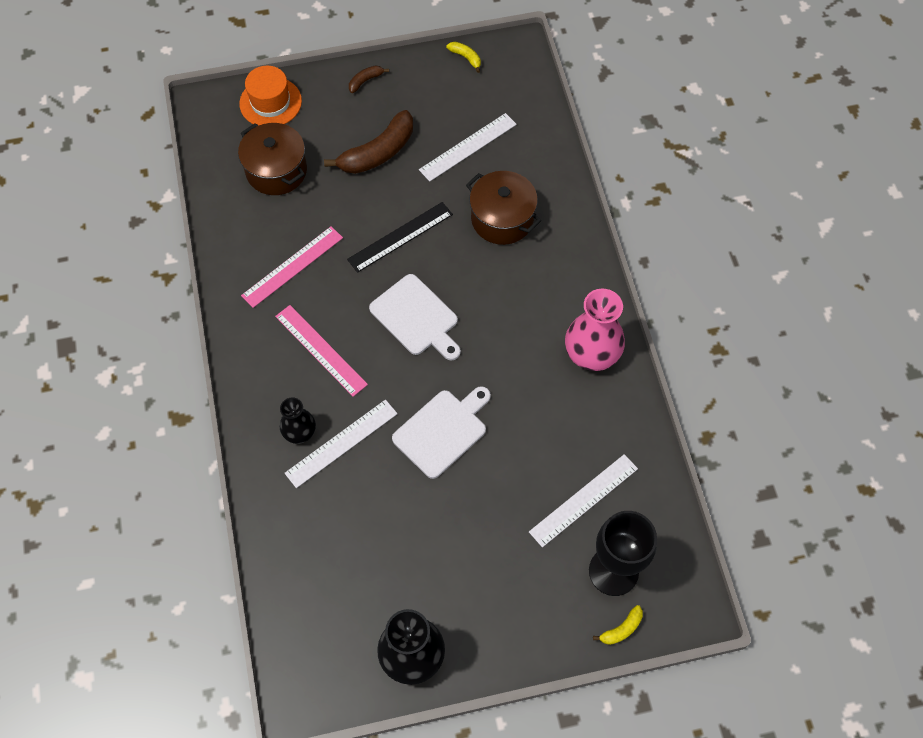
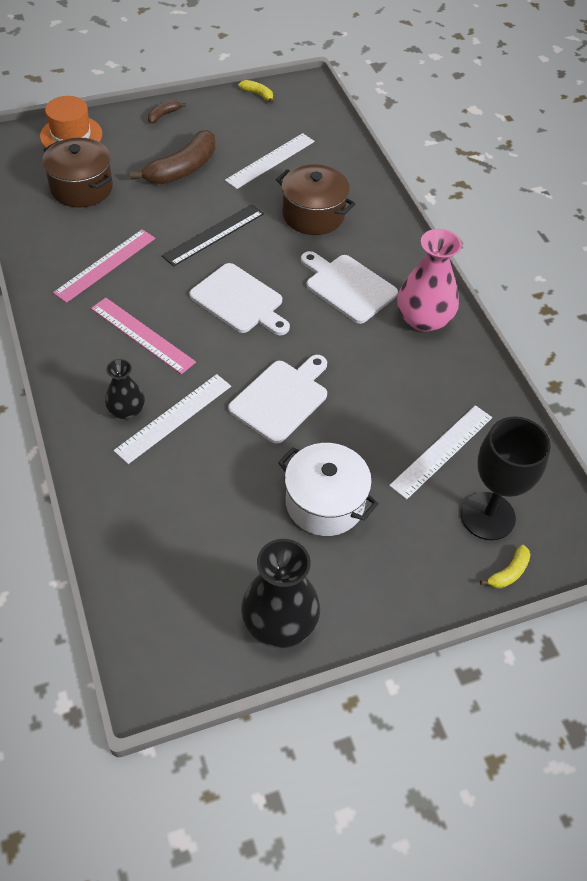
camera: 10 degrees left, 10 degrees down
(467, 544) = (325, 503): none -> white pot
(524, 309) = (348, 287): none -> white cutting board

